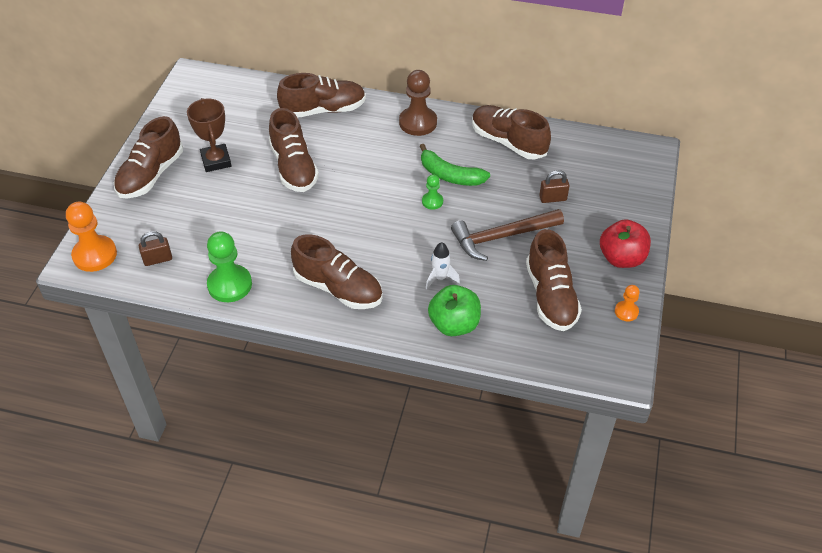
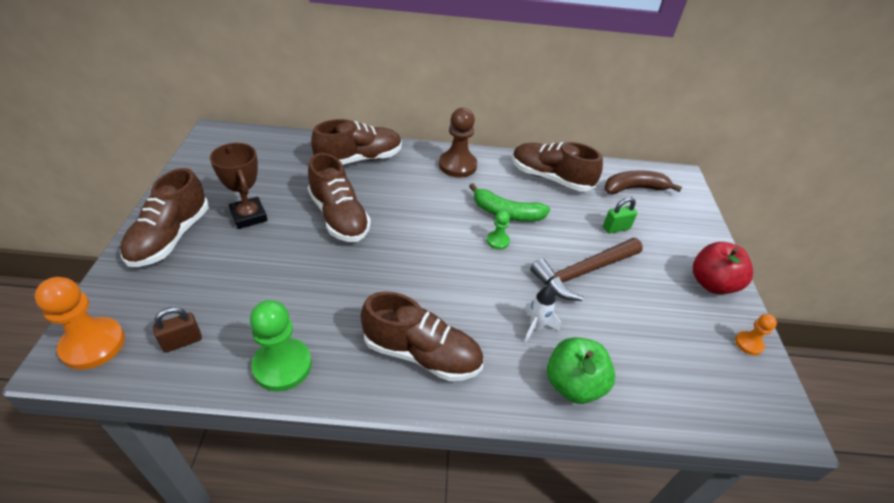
camera: 15 degrees left, 5 degrees down
(551, 296) = (663, 335): brown shoe -> none
(553, 198) = (616, 228): brown padlock -> green padlock
(592, 159) = (634, 188): none -> brown banana

